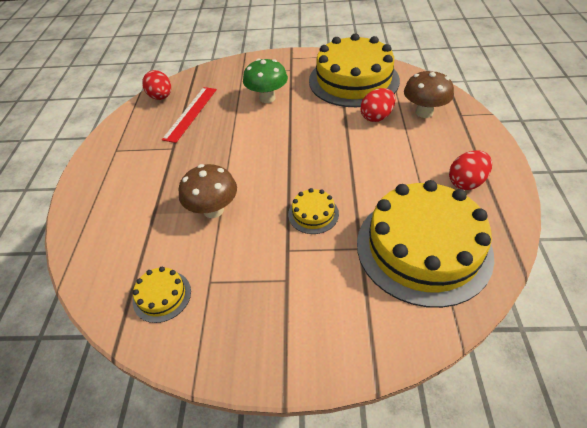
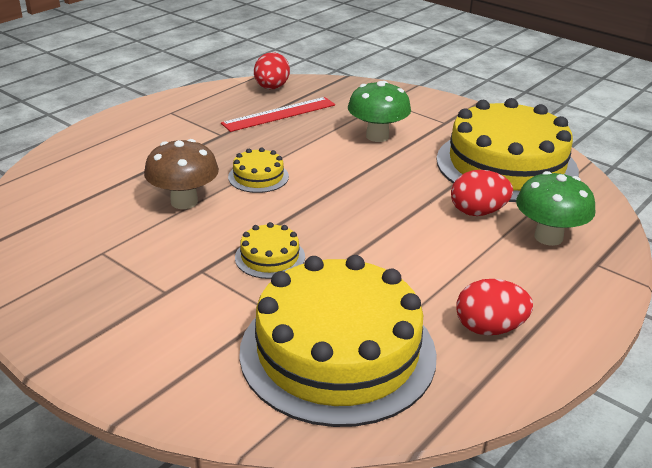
camera: 35 degrees right, 15 degrees down
(162, 296) = (53, 239): yellow cake -> yellow cake (258, 177)
(424, 112) = (548, 237): brown mushroom -> green mushroom

